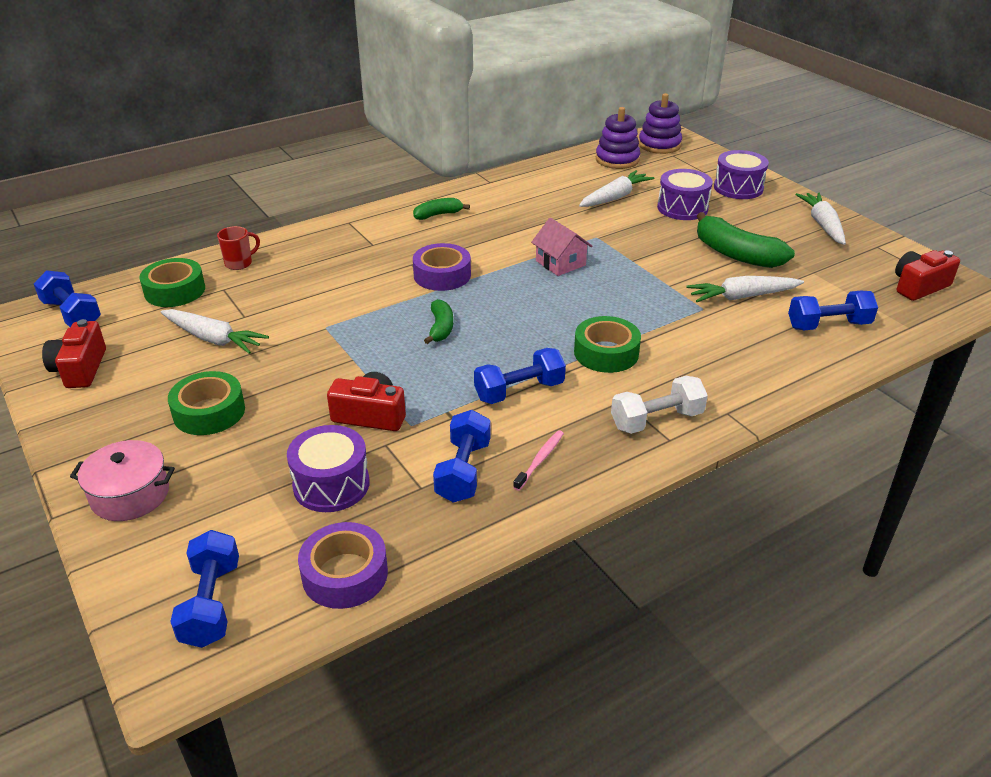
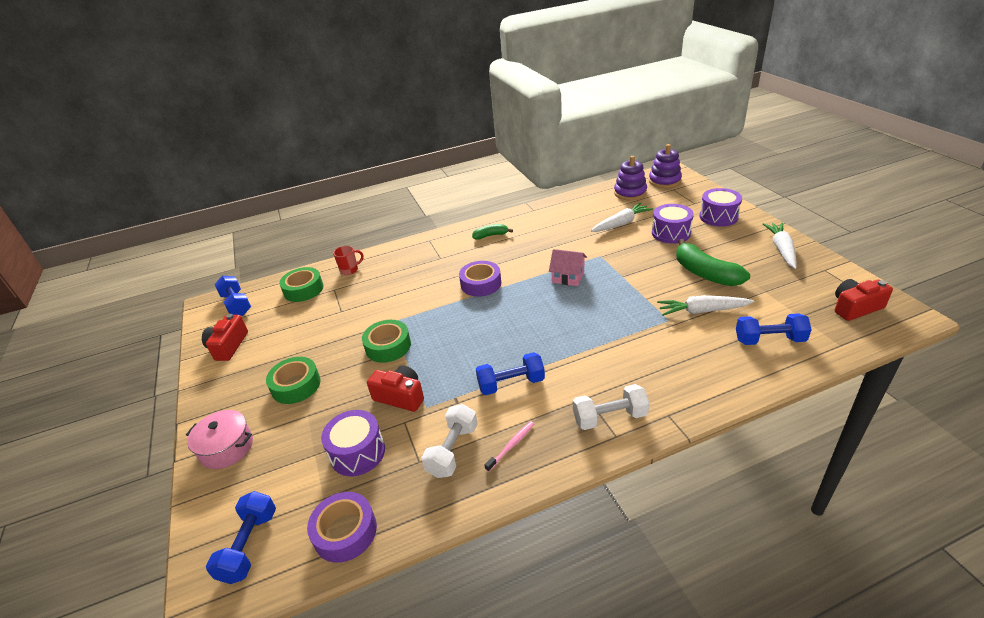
camera: 15 degrees right, 0 degrees up
(213, 339) = (316, 328): white carrot -> none
(441, 328) = (468, 327): green banana -> none
(463, 471) = (452, 450): blue dumbbell -> white dumbbell
(560, 263) = (568, 277): pink house -> pink house turned 45 degrees counterclockwise
(606, 353) = (584, 355): green tape -> green tape (388, 346)

